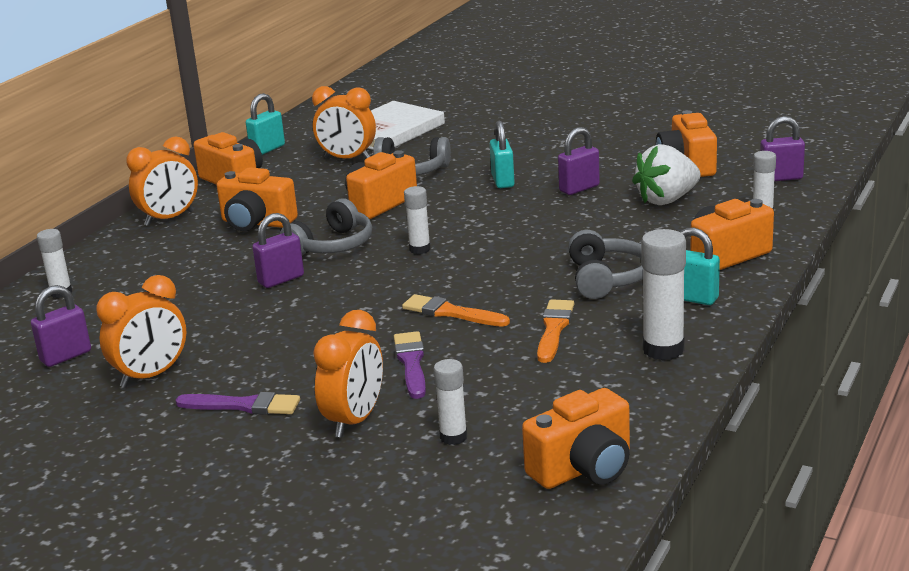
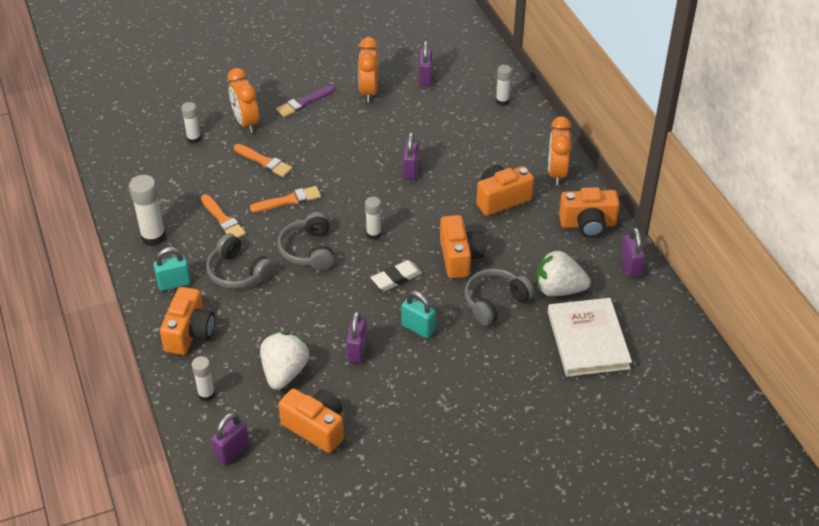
camera: 130 degrees right, 20 degrees up
(267, 149) = (630, 266): turquoise padlock -> purple padlock
(332, 246) = (426, 208): grey headphones -> grey headphones (308, 250)
(347, 159) = (558, 289): orange clock -> white strawberry
(411, 363) = (264, 162): purple brush -> orange brush
(460, 214) = (396, 278): none -> white eraser
(583, 468) = (122, 155): orange camera -> none

